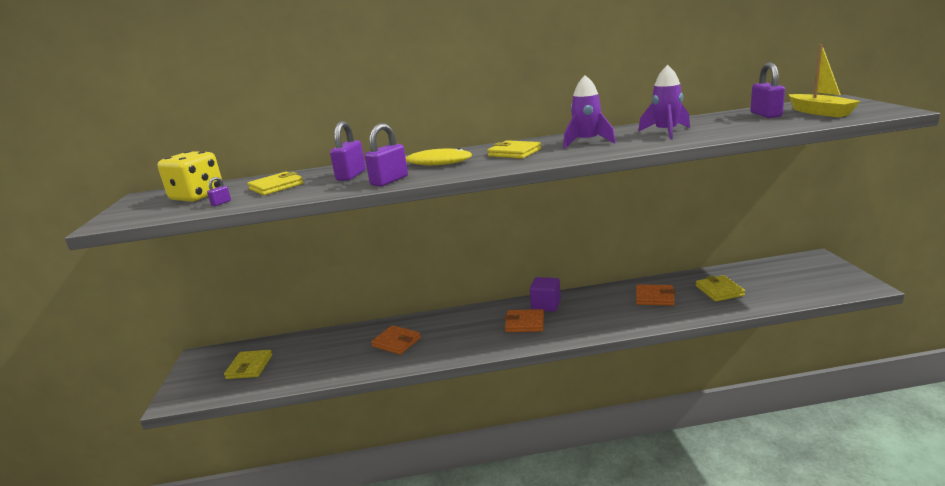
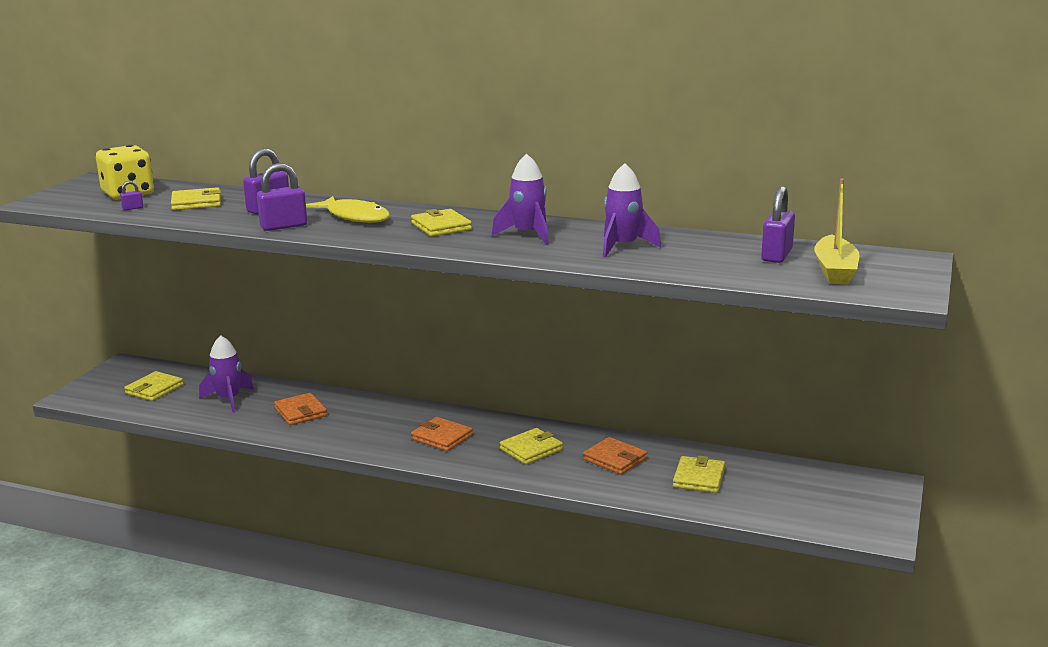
camera: 25 degrees right, 0 degrees up
(325, 353) = (228, 400): none -> purple rocket
(546, 305) = (489, 426): purple cube -> none
(595, 310) = (531, 449): none -> yellow wallet

